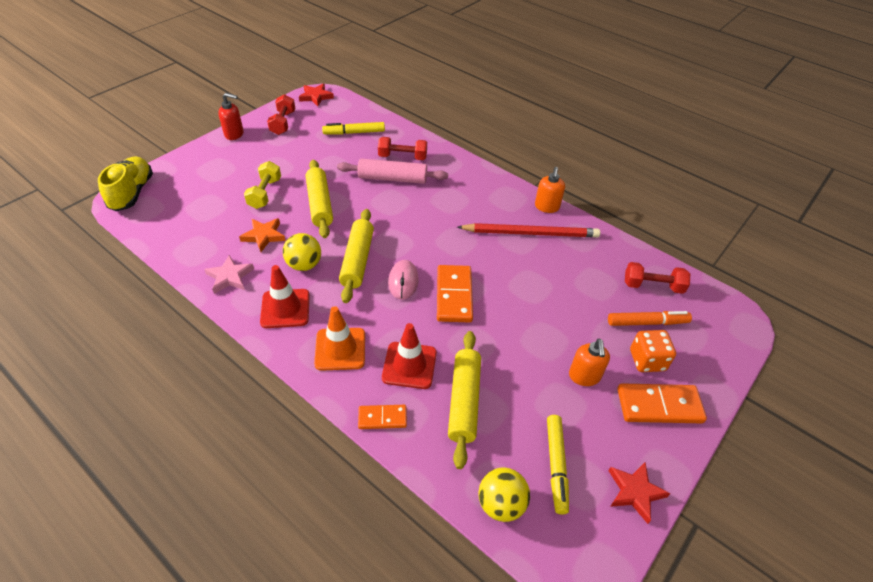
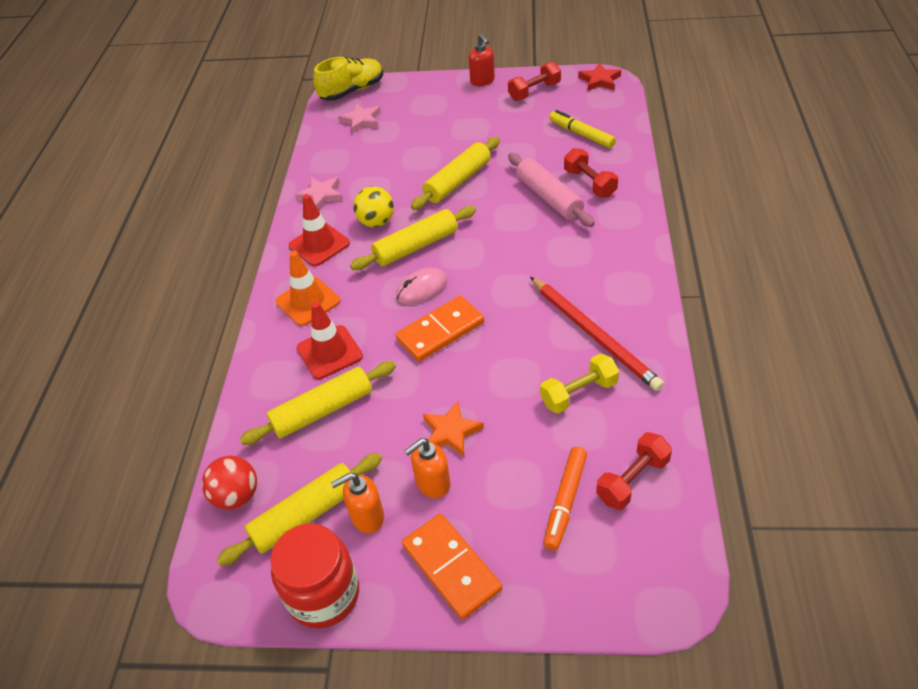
camera: 60 degrees right, 0 degrees up
(177, 208) = (361, 120): none -> pink star
(264, 236) = (383, 180): orange star -> orange star (451, 432)
(265, 193) = (432, 146): yellow dumbbell -> yellow dumbbell (579, 393)
(382, 418) = (261, 370): orange domino -> none
(501, 504) = (236, 496): yellow ball -> red ball
(547, 207) = (654, 324): orange soap dispenser -> orange soap dispenser (367, 517)
(556, 465) = (306, 515): yellow marker -> yellow rolling pin
(635, 492) = (323, 594): red star -> red jar
(647, 322) = (565, 501): orange marker -> orange marker turned 60 degrees clockwise
(647, 360) = (507, 527): orange dice -> none
(652, 286) = (632, 480): red dumbbell -> red dumbbell turned 75 degrees clockwise

